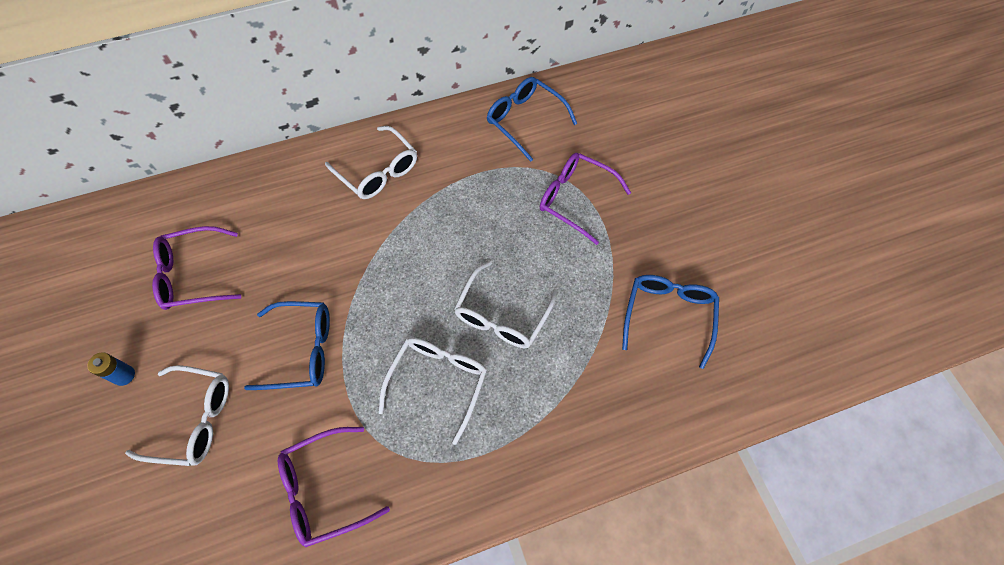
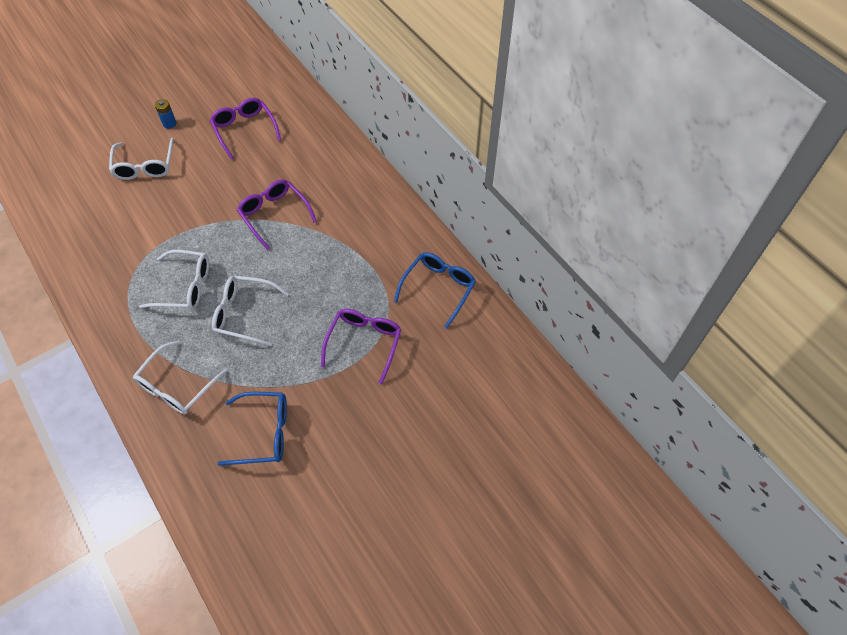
camera: 75 degrees right, 5 degrees down
(302, 350) = (198, 204): blue glasses -> none
(324, 489) = (105, 245): purple glasses -> purple glasses (274, 215)
(378, 171) = (356, 203): white glasses -> white glasses (177, 386)

